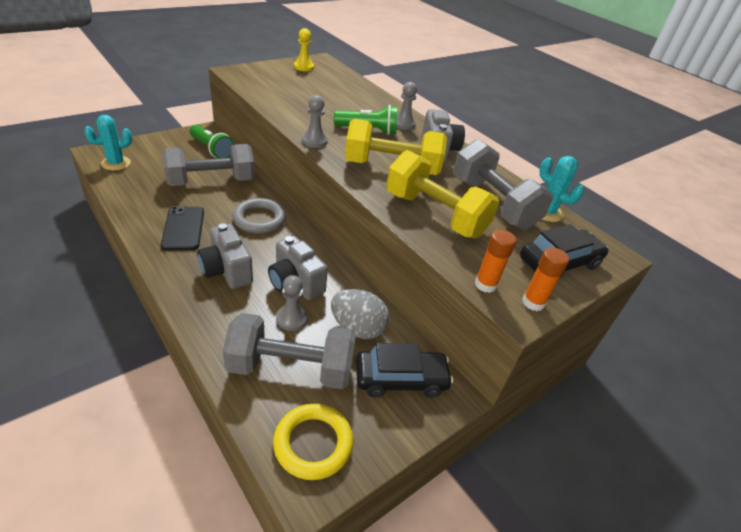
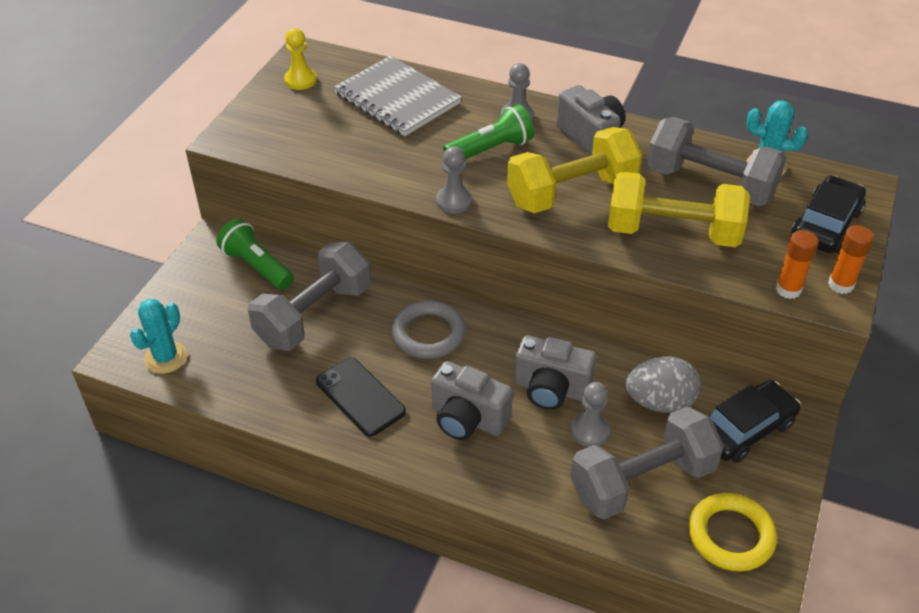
camera: 25 degrees left, 5 degrees up
(212, 149) = (257, 267): green flashlight -> green flashlight turned 150 degrees counterclockwise
(344, 92) = (397, 98): none -> grey notebook

